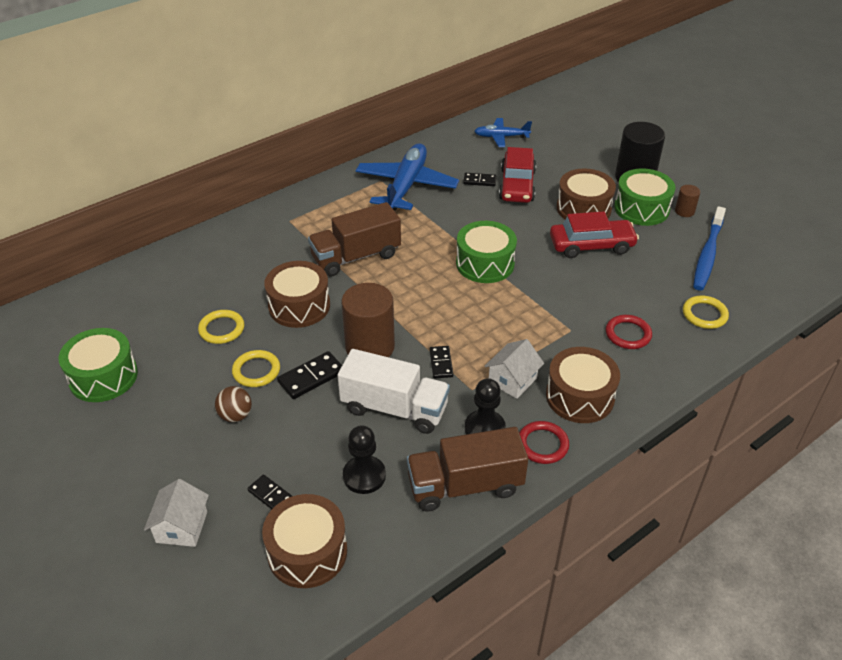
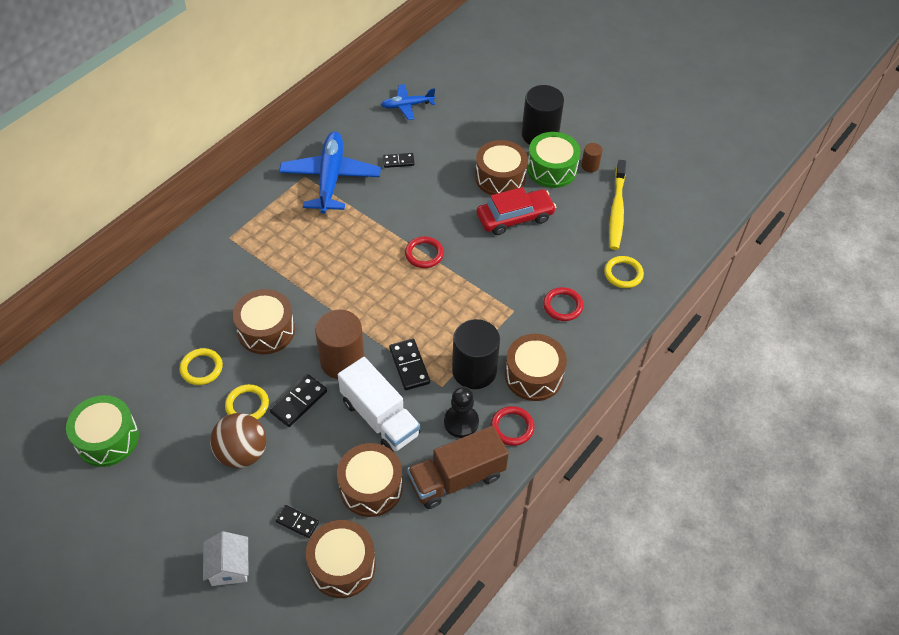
camera: 15 degrees left, 10 degrees up
(235, 415) = (242, 453): brown ball -> brown ball, size x1.69
(356, 257) = (304, 267): brown truck -> none
(364, 476) = (371, 487): black pawn -> brown drum
(394, 408) = (380, 418): white truck -> white truck turned 45 degrees clockwise
(441, 363) = (409, 366): black domino -> black domino, size x1.51
(485, 263) = (424, 254): green drum -> red ring
(512, 380) = (474, 370): white house -> black cylinder
(517, 185) = (434, 161): red car -> none
(707, 254) = (617, 210): blue toothbrush -> yellow toothbrush

